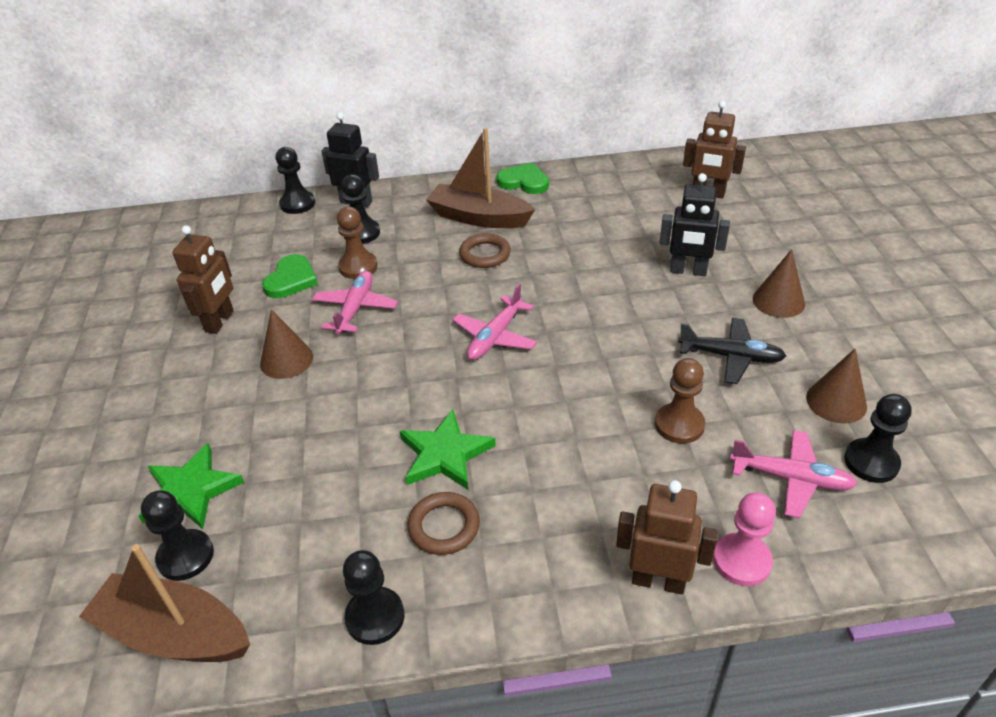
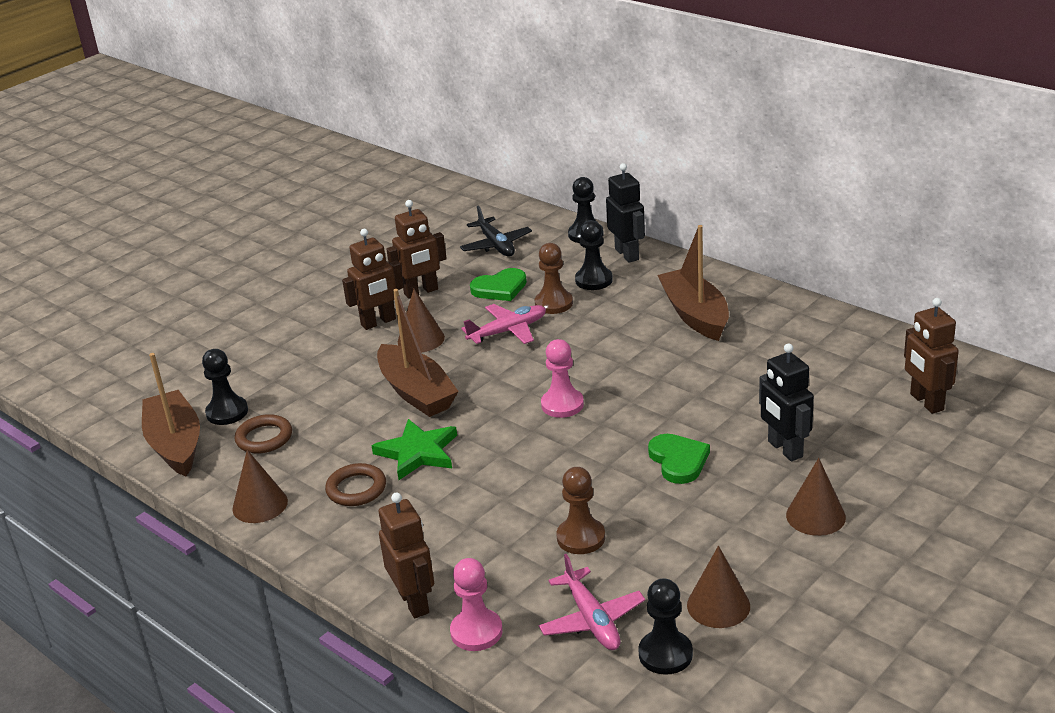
camera: 50 degrees right, 10 degrees down
(191, 490) = (273, 381): green star -> none
(219, 370) = (378, 322): none -> brown robot
(358, 406) = (416, 392): none -> brown boat
(375, 617) = (260, 505): black pawn -> brown cone
(485, 254) = (652, 344): brown ring -> brown ring (264, 438)
(495, 337) = (562, 405): pink plane -> pink pawn
(524, 182) = (780, 305): green heart -> green heart (678, 461)
(731, 356) = (699, 525): black plane -> black plane (496, 245)

